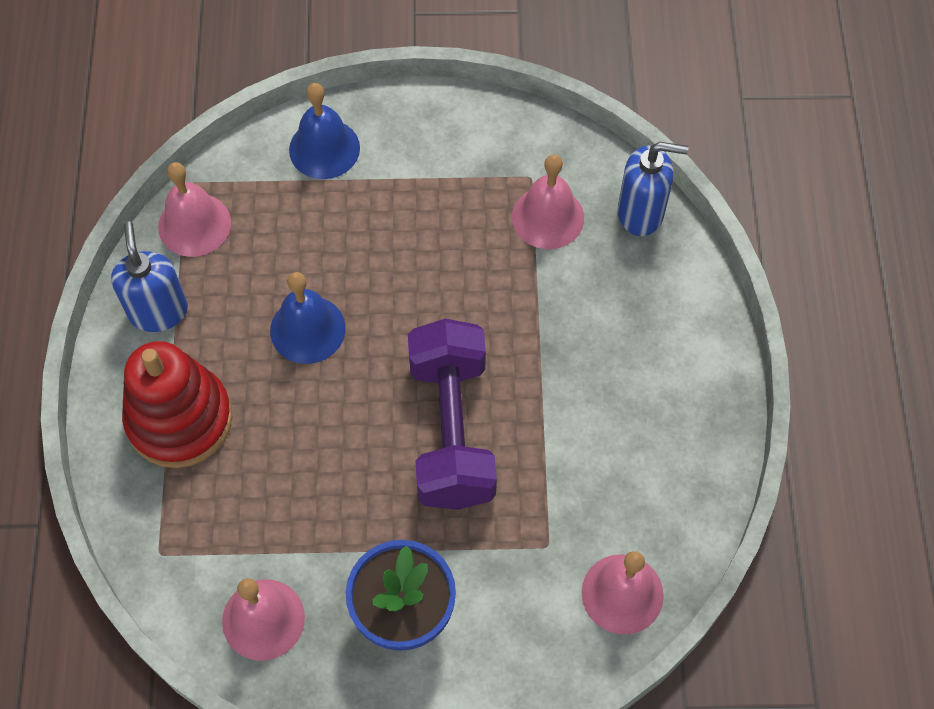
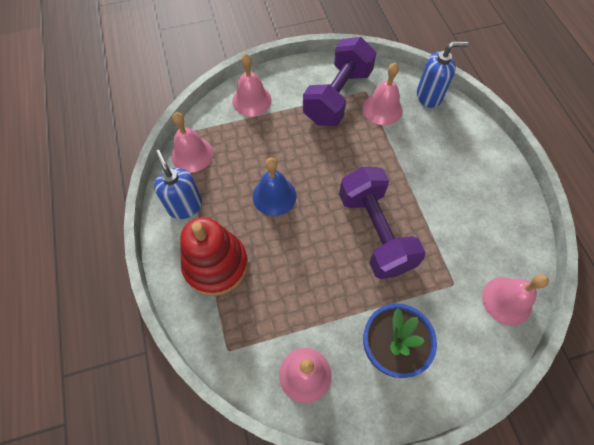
camera: 15 degrees left, 0 degrees up
(324, 148) = (251, 100): blue bell -> pink bell
(477, 176) = (337, 97): none -> purple dumbbell

